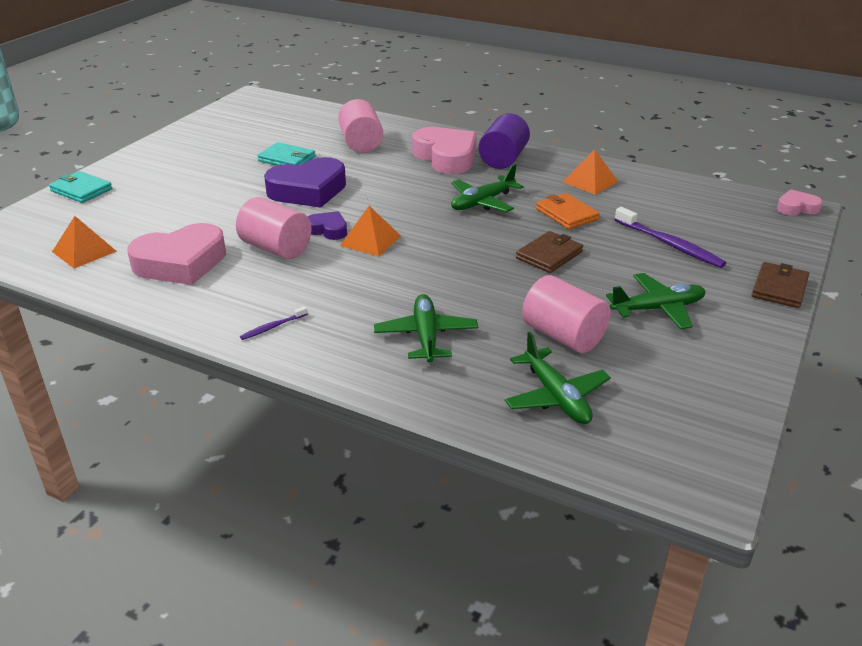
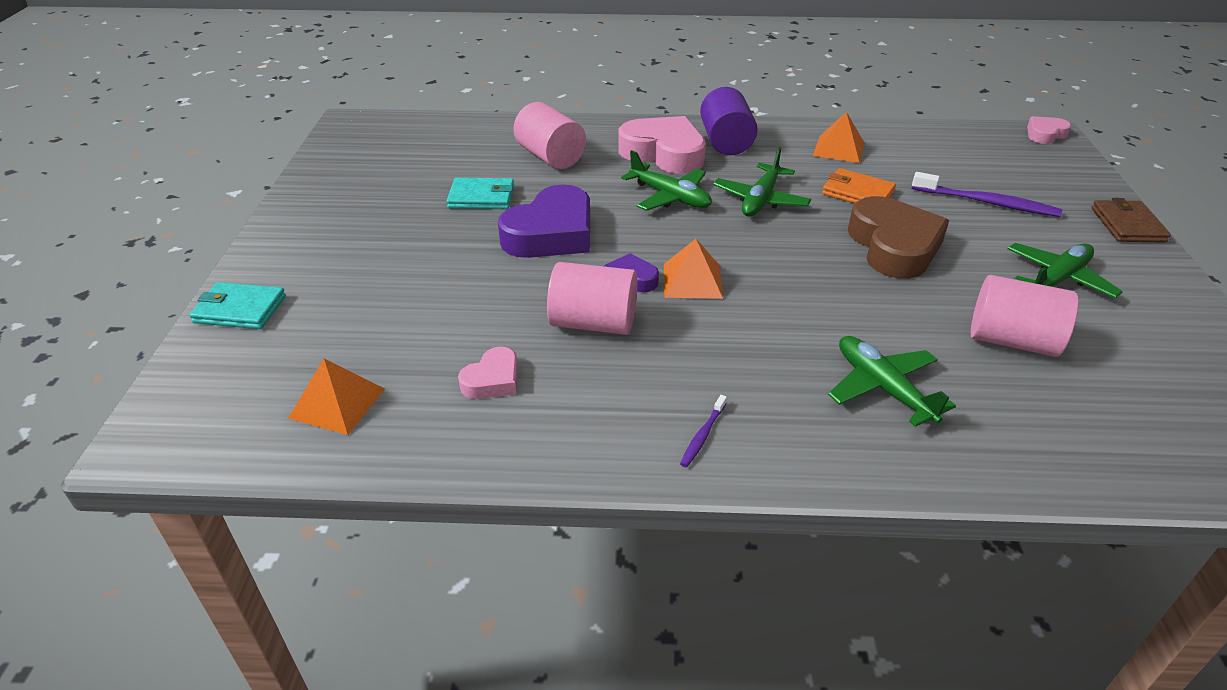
camera: 25 degrees left, 5 degrees up
(181, 263) = (493, 380): pink heart -> pink heart, size x0.51
(549, 255) = (893, 246): brown wallet -> brown heart
(556, 397) = (1086, 418): green plane -> green plane (670, 197)

